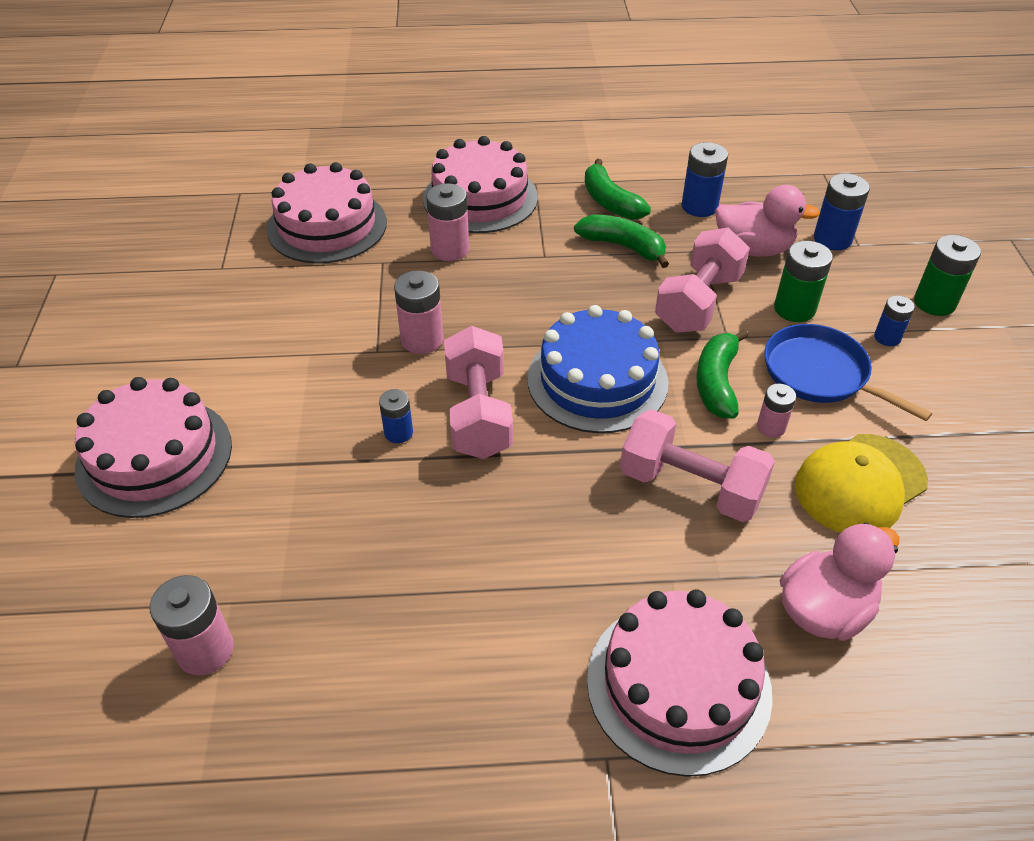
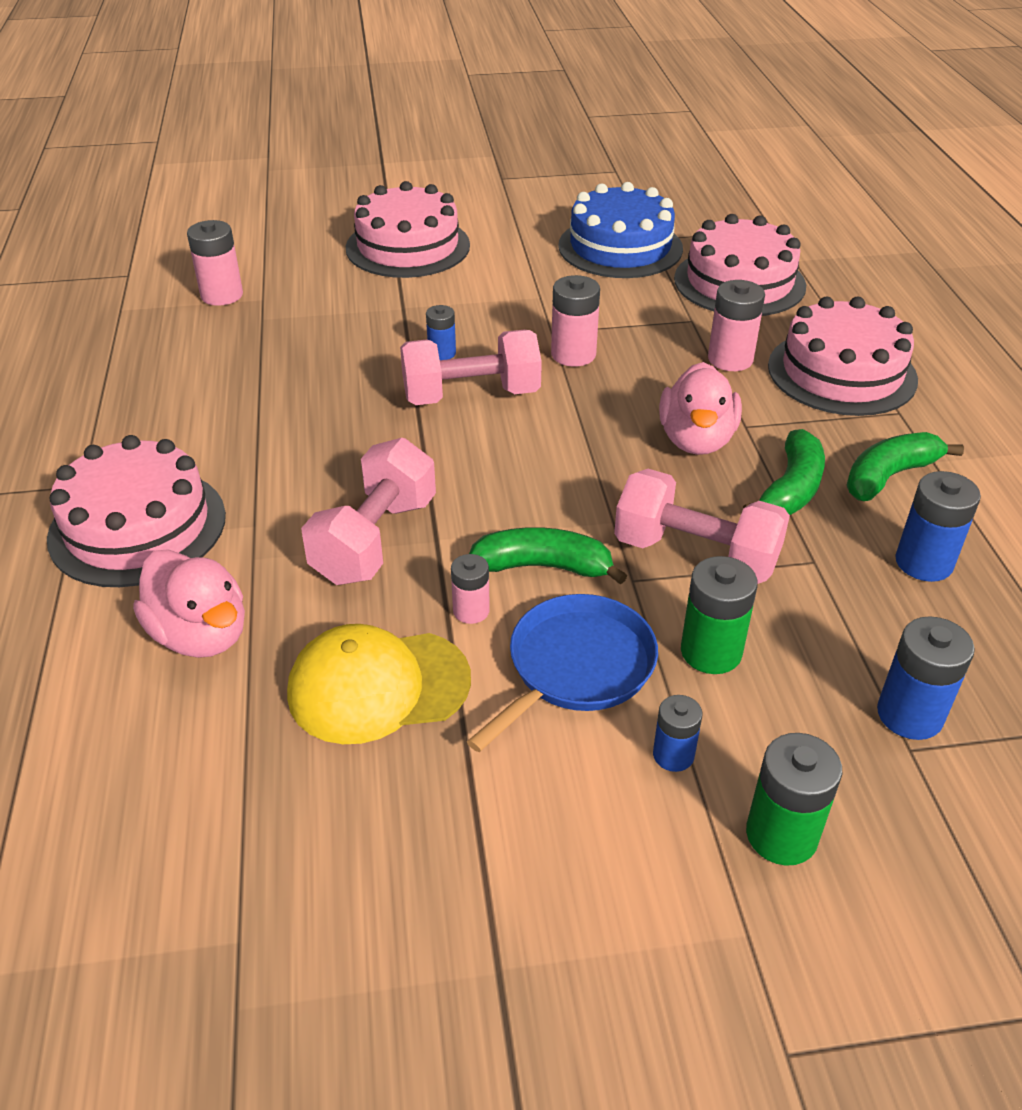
camera: 85 degrees right, 5 degrees down
(597, 380) = (532, 471): blue cake -> blue cake (620, 247)
(753, 249) = (840, 616): pink duck -> pink duck (696, 440)
(860, 484) = (378, 686): yellow cap -> yellow cap turned 60 degrees counterclockwise

